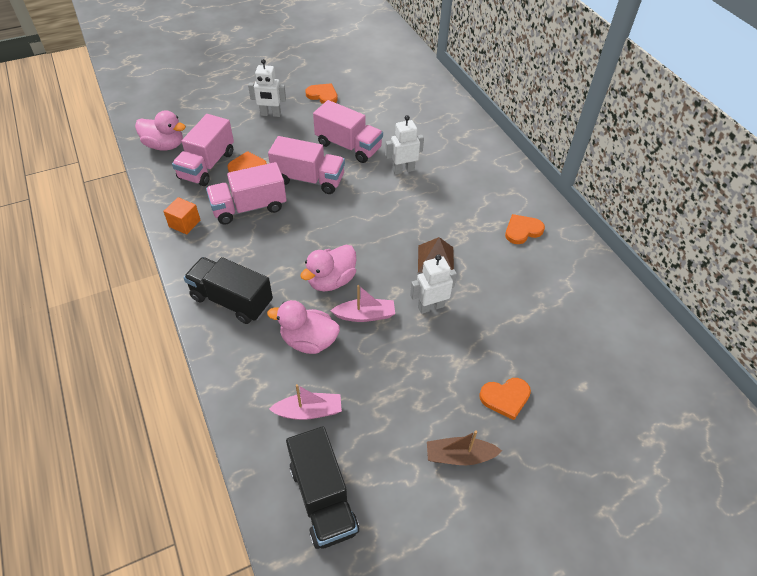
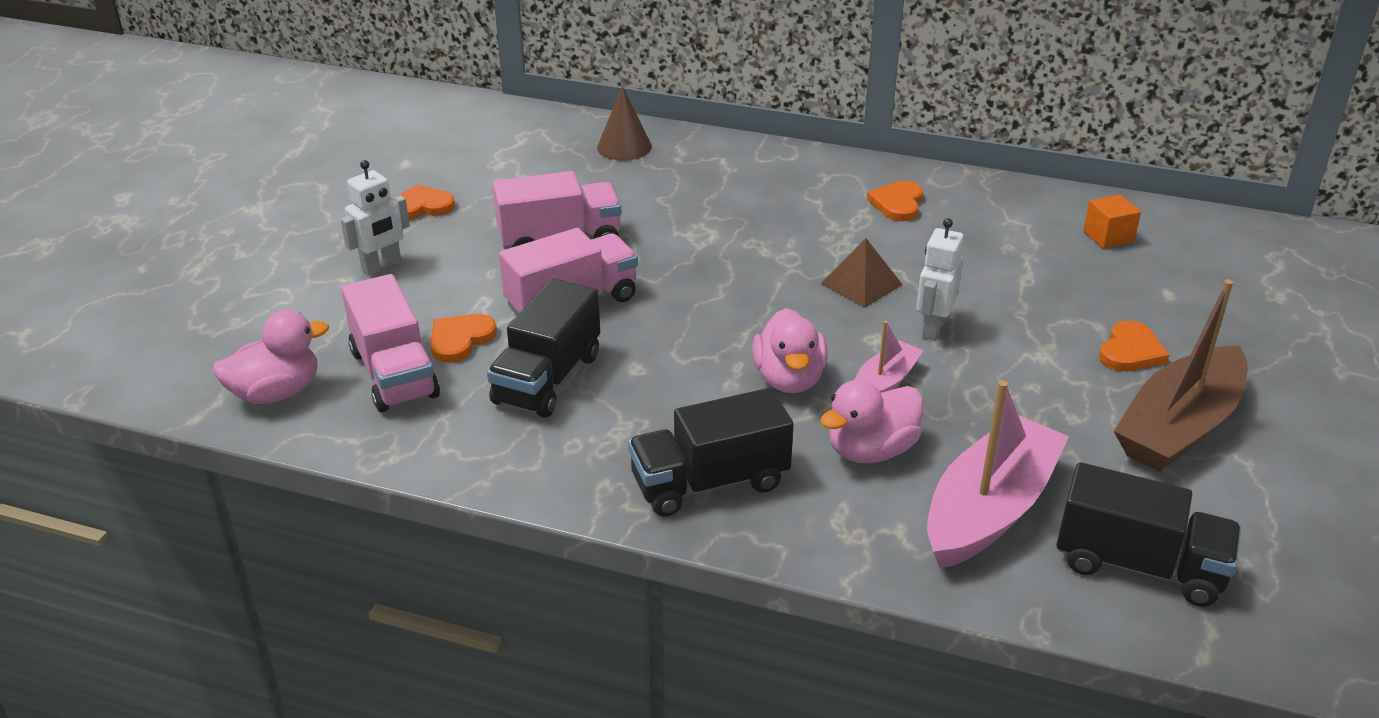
camera: 45 degrees left, 15 degrees down
(184, 223) = (487, 454): orange cube -> orange cube (1108, 237)
(249, 207) = (547, 379): pink truck -> black truck
(309, 411) = (989, 509): pink boat -> pink boat, size x1.91
(403, 170) = (672, 224): white robot -> none
(444, 116) = (624, 147): none -> brown cone
(459, 456) = (1179, 427): brown boat -> brown boat, size x1.91

